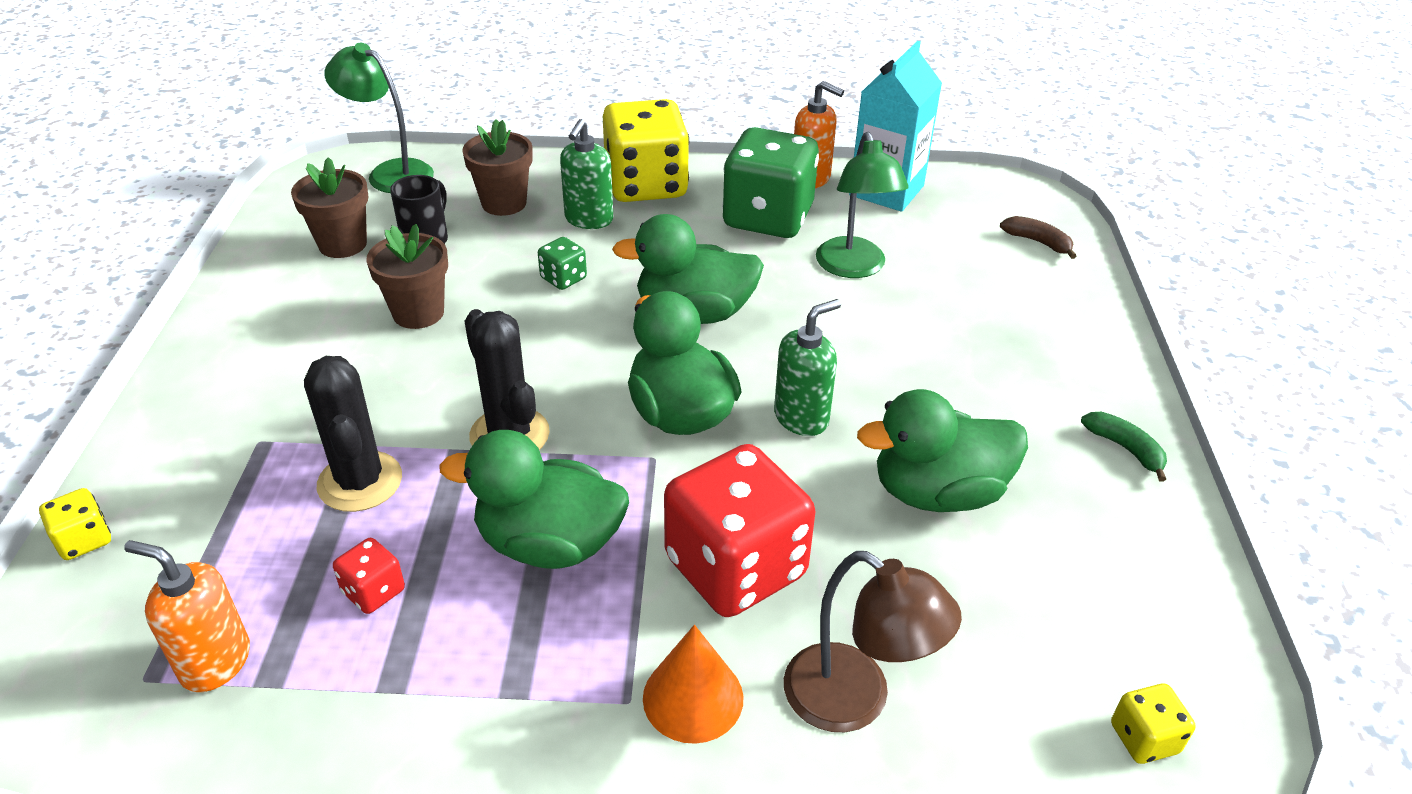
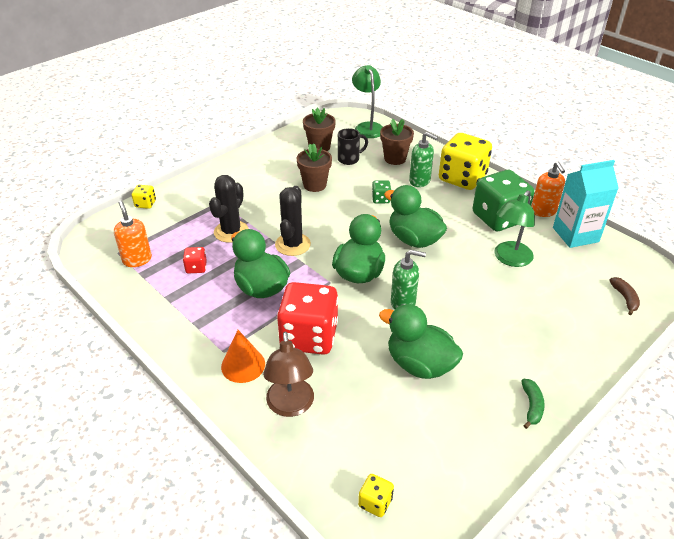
camera: 45 degrees right, 0 degrees up
(588, 219) = (420, 181): green soap dispenser -> green soap dispenser turned 120 degrees counterclockwise

